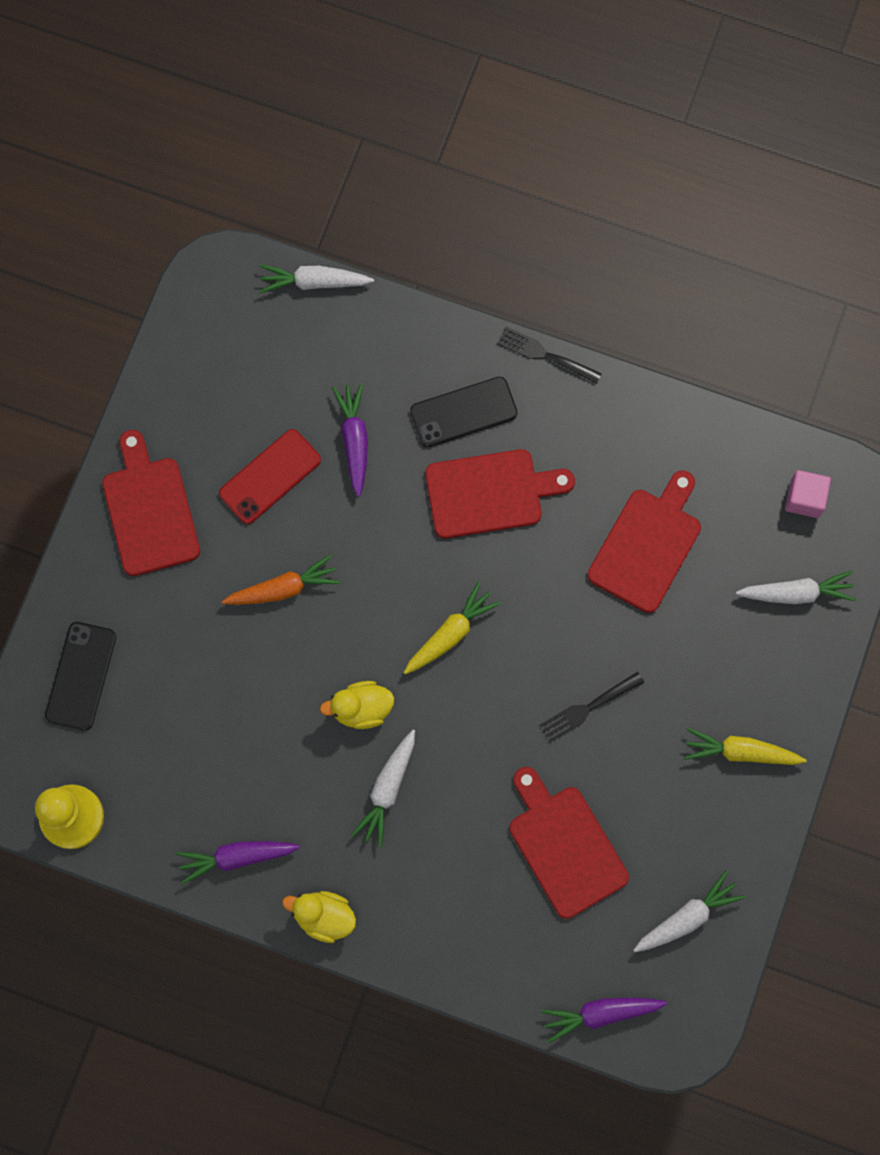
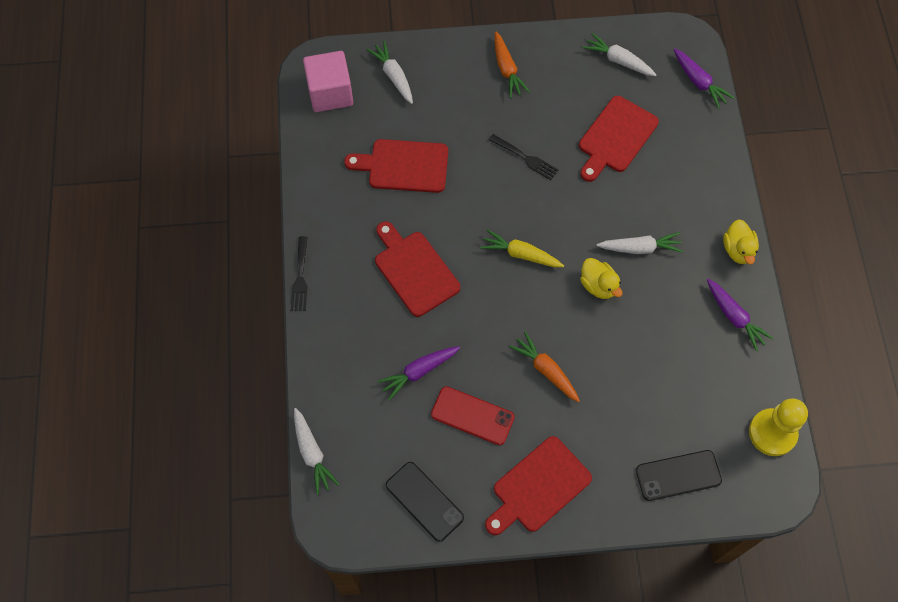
camera: 115 degrees left, 10 degrees down
(463, 412) = (365, 311): black phone -> black phone (424, 501)
(740, 751) = (507, 70): yellow carrot -> orange carrot
(804, 498) = (330, 93): pink cube -> pink cube, size x1.71

